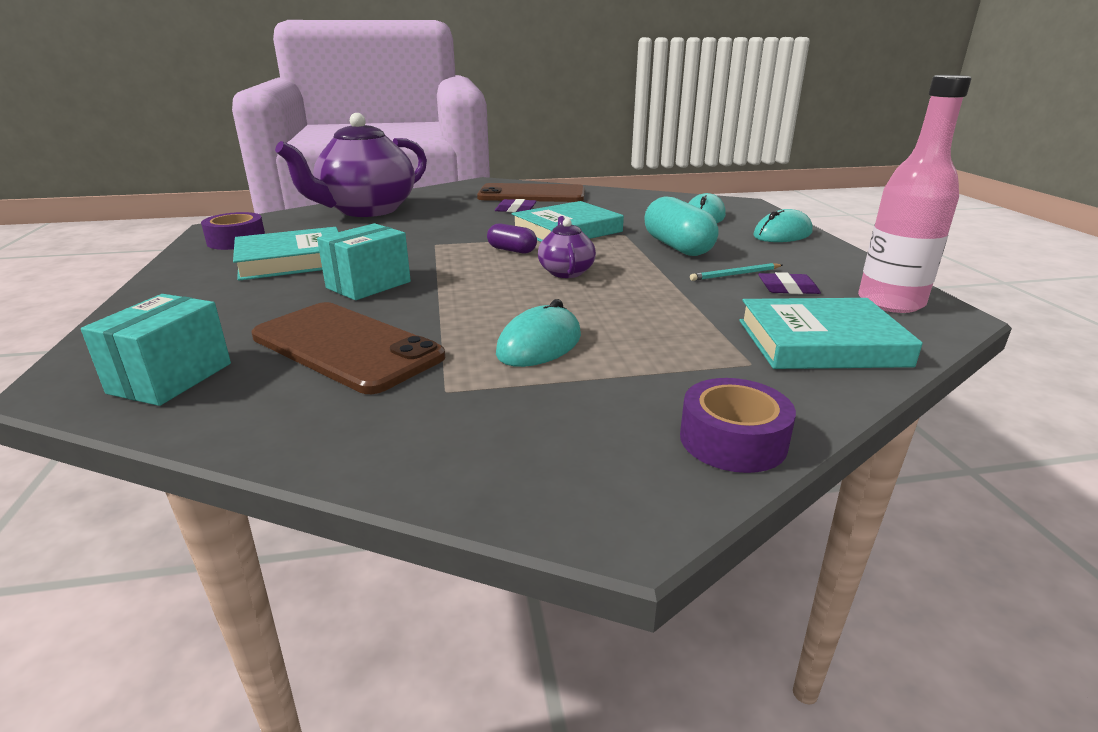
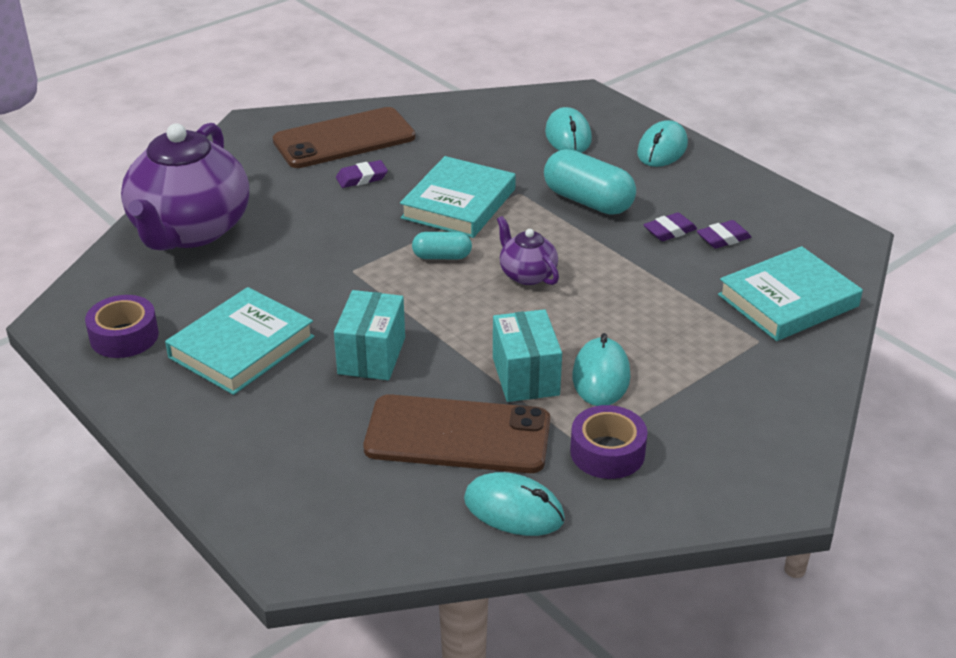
camera: 30 degrees left, 10 degrees up
(171, 378) = (368, 519): turquoise box -> turquoise box (525, 376)
(296, 416) = (514, 510): none -> turquoise mouse
(512, 250) = (442, 256): purple capsule -> turquoise capsule
(733, 440) = (797, 416): purple tape -> purple tape (607, 452)
(735, 274) = (669, 231): turquoise pencil -> purple eraser
(890, 302) = (805, 232): pink bottle -> none

